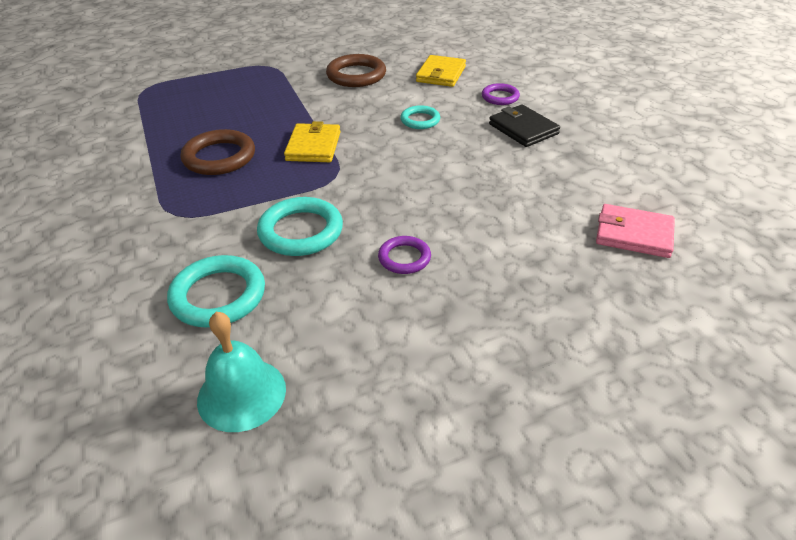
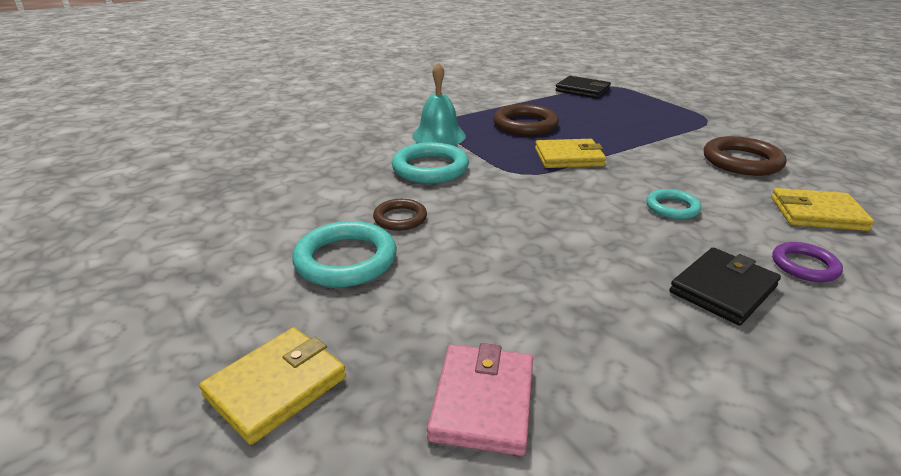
camera: 80 degrees right, 10 degrees down
(144, 106) = (582, 90): none -> black wallet
(218, 296) = (347, 151): turquoise ring -> turquoise ring (346, 260)
(241, 394) = (248, 172): turquoise bell -> turquoise bell (439, 136)
(404, 258) = (400, 218): purple ring -> brown ring
(637, 329) = (276, 386): none -> yellow wallet

